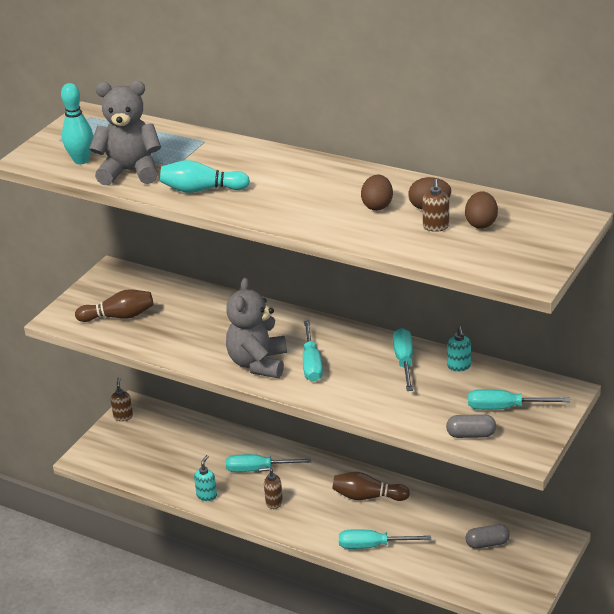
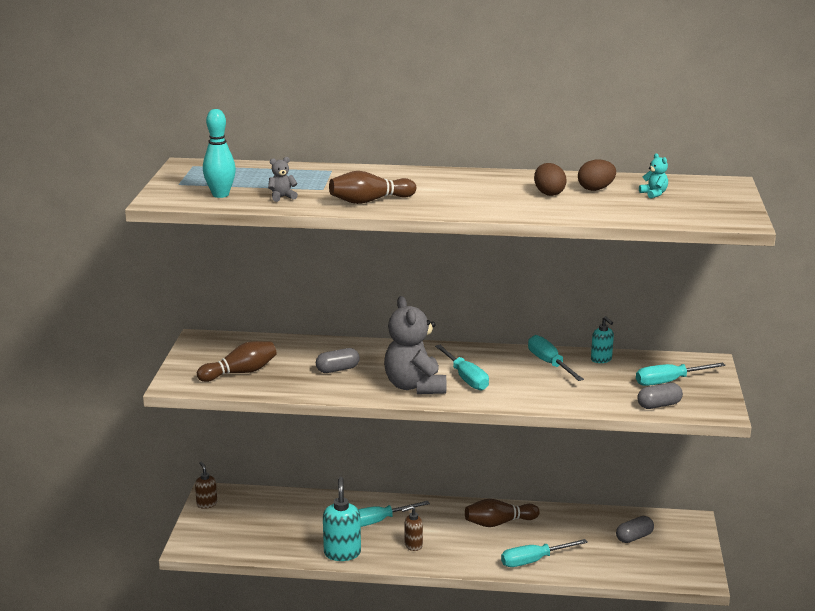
camera: 25 degrees left, 10 degrees down
(130, 172) = (282, 197): grey teddy bear -> grey teddy bear, size x0.41
(202, 190) = (369, 201): turquoise bowling pin -> brown bowling pin
(204, 330) = (337, 369): none -> grey capsule
(207, 495) = (342, 553): turquoise soap dispenser -> turquoise soap dispenser, size x1.67
(436, 227) = (618, 200): brown soap dispenser -> none
(481, 223) = (654, 194): brown egg -> turquoise teddy bear

